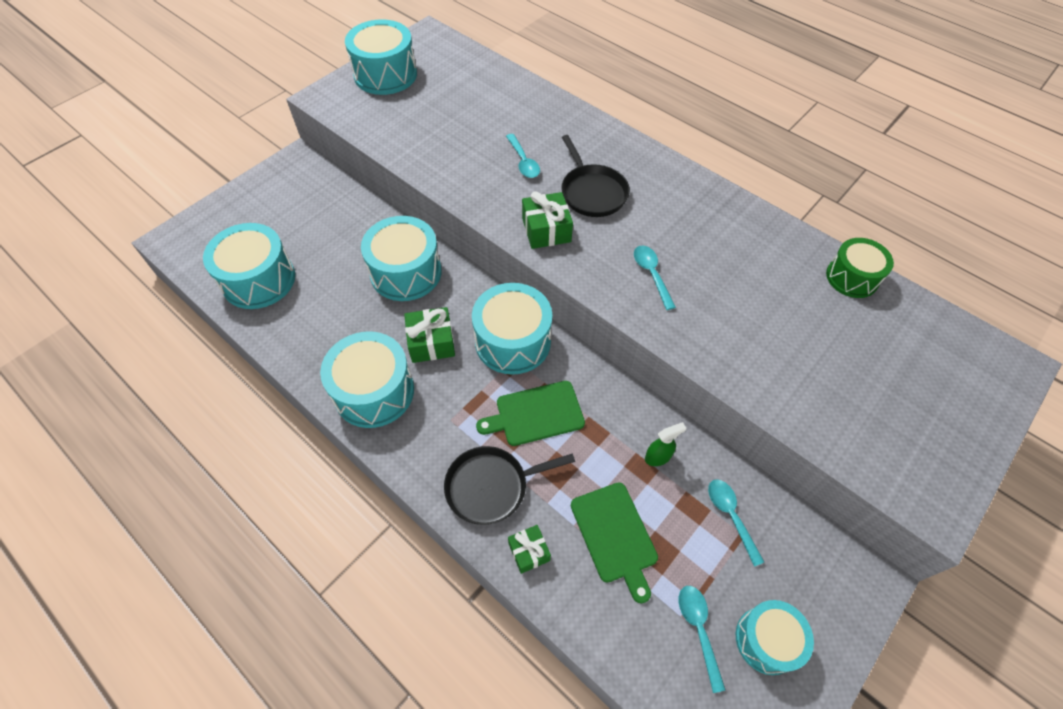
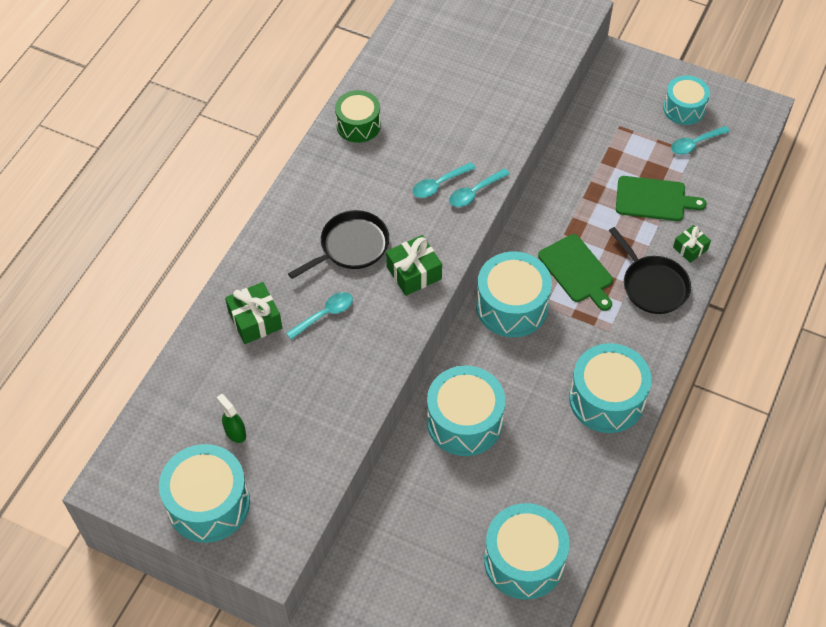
camera: 105 degrees left, 0 degrees up
(431, 342) = (538, 370): green gift -> green gift (255, 320)
(615, 535) = (654, 199): green cutting board -> green cutting board turned 45 degrees clockwise
(658, 457) = (580, 183): green spray bottle -> green spray bottle (235, 432)
(730, 516) = (608, 134): turquoise spoon -> turquoise spoon (474, 192)
(852, 277) = (393, 53): green drum -> green drum (358, 125)

